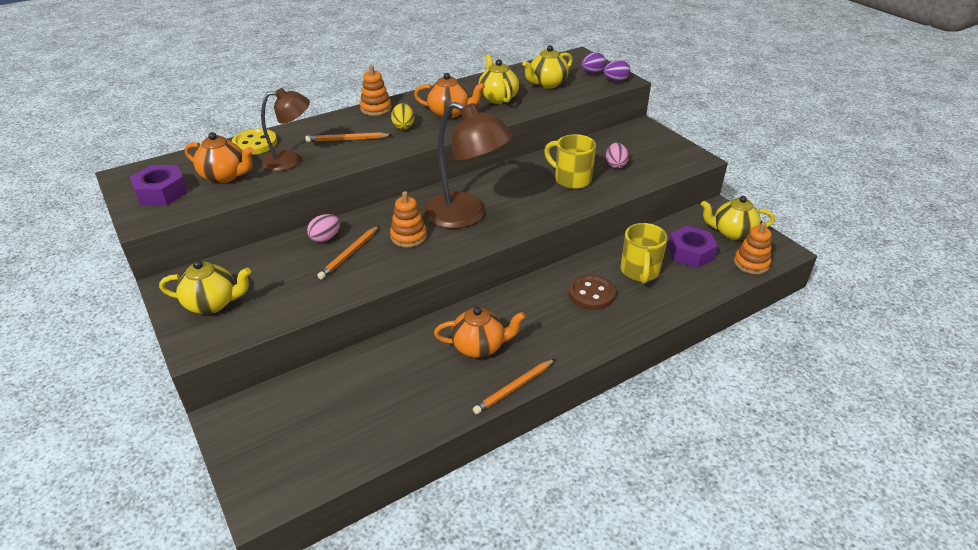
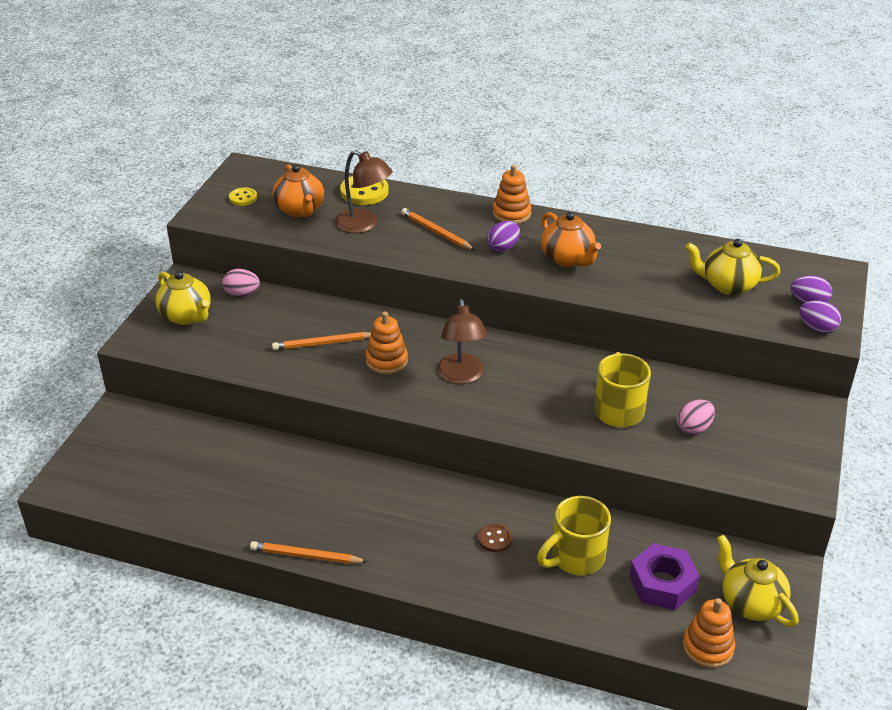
camera: 50 degrees right, 0 degrees up
(161, 192) = (243, 198): purple nut -> yellow button
(325, 238) = (328, 317): pink egg -> pink egg (242, 294)
(403, 126) = (503, 248): yellow egg -> purple egg
(466, 216) = (461, 376): brown lamp -> brown lamp, size x0.62
(479, 347) = (335, 503): orange teapot -> none
(498, 98) = (644, 271): yellow teapot -> none
(591, 294) = (495, 539): brown button -> brown button, size x0.58

